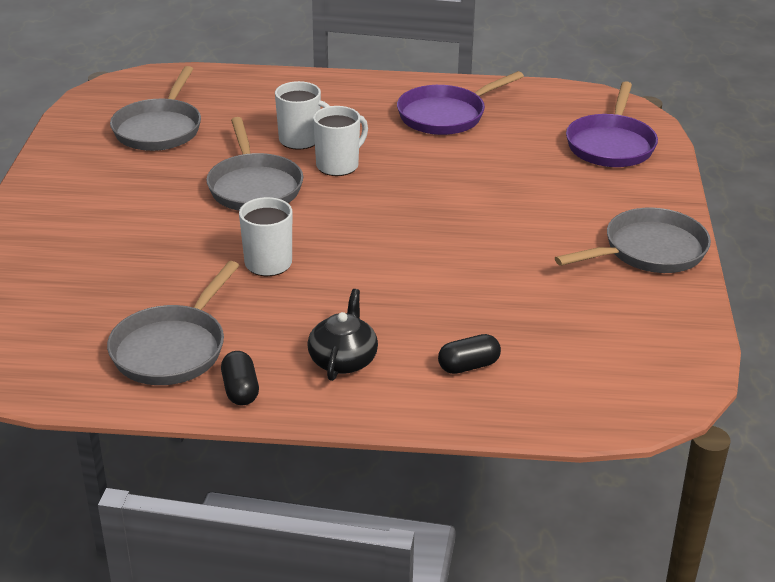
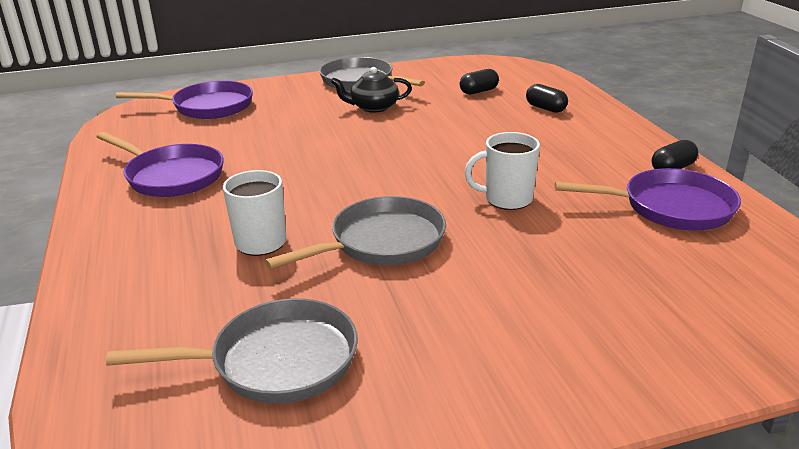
camera: 110 degrees left, 5 degrees down
(172, 348) = (670, 207): grey pan -> purple pan
(338, 165) = (306, 207): white mug -> none
(343, 360) = (591, 143): black teapot -> black teapot (373, 107)
(561, 332) = (479, 91): none -> black capsule

